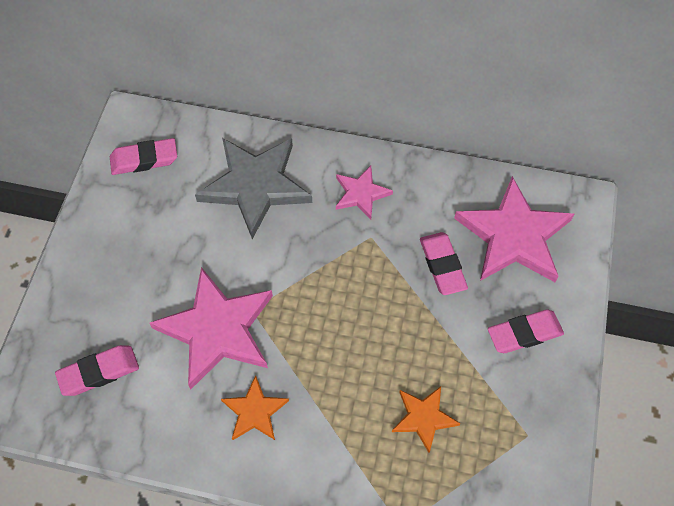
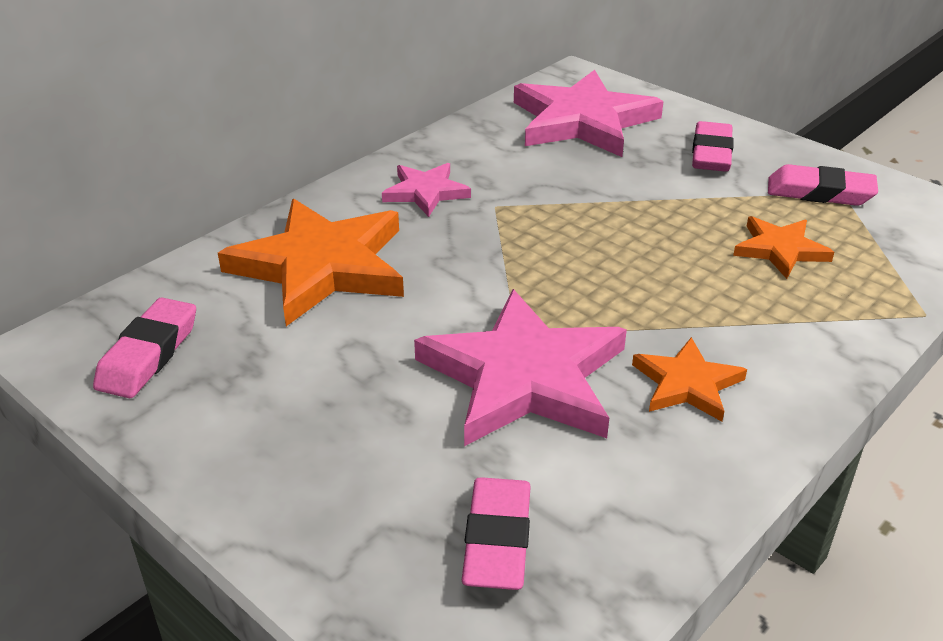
camera: 60 degrees left, 25 degrees down
(255, 186) = (321, 266): grey star -> orange star
(442, 265) = (581, 172): pink eraser -> pink eraser (820, 192)

